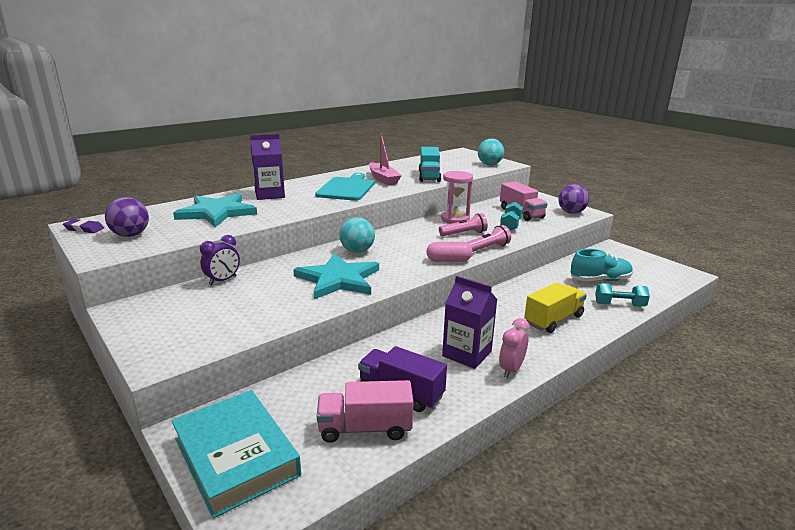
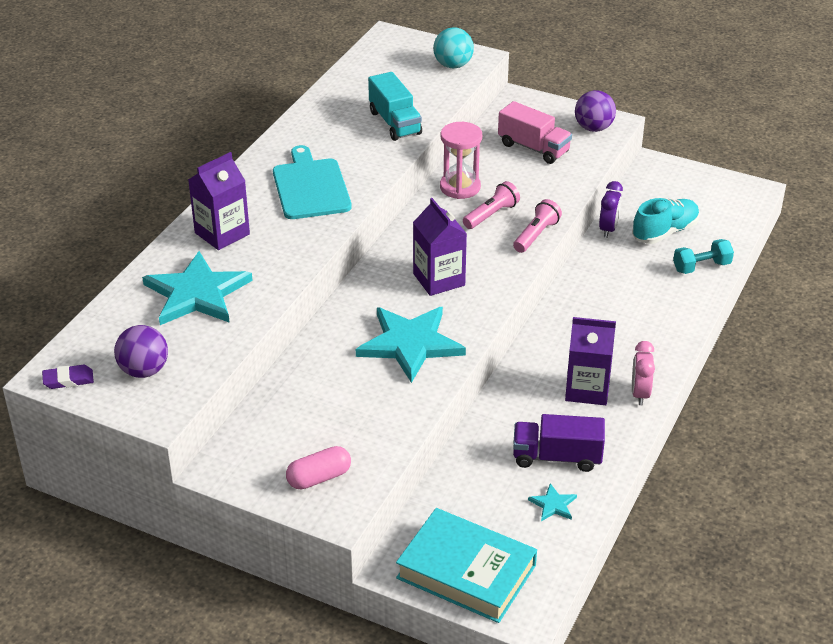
camera: 25 degrees left, 15 degrees up
(223, 280) = (281, 390): purple clock -> purple clock (608, 229)
(357, 251) = (389, 289): turquoise ball -> none
(365, 428) = (553, 504): pink truck -> turquoise star
(383, 179) = (339, 148): pink boat -> none
(395, 254) = (439, 279): none -> purple carton
(448, 260) = (507, 272): pink capsule -> pink capsule (319, 478)
(510, 225) = (535, 179): turquoise dumbbell -> none
(553, 320) = (646, 313): yellow truck -> none

